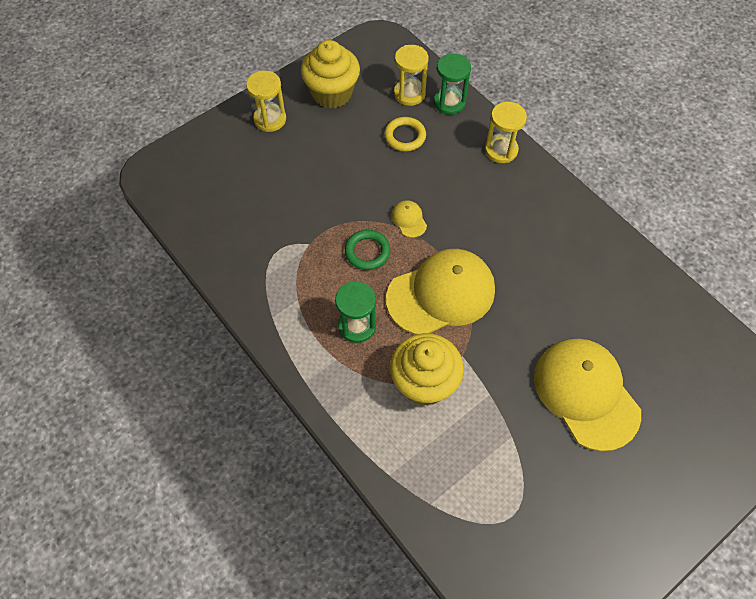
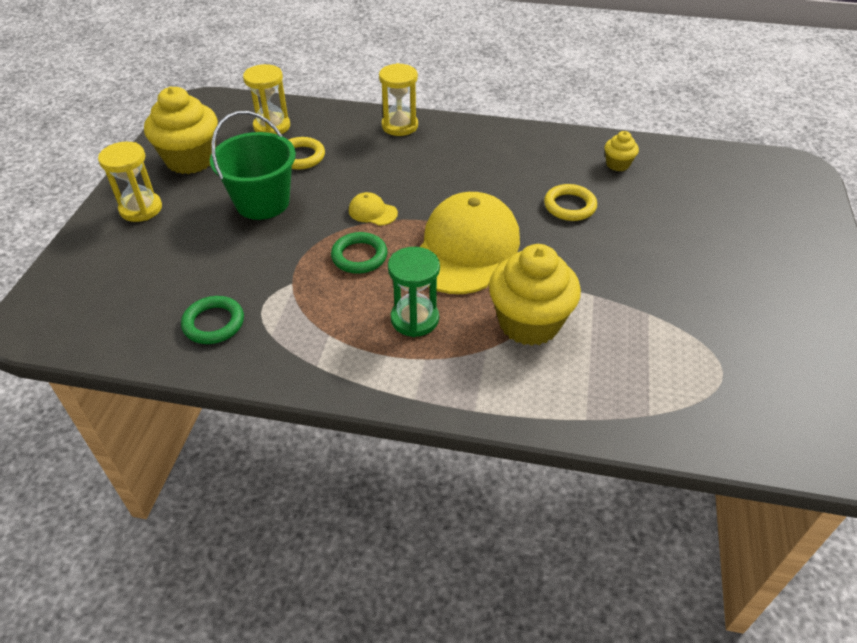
camera: 40 degrees left, 15 degrees down
(242, 243) = (213, 323): none -> green ring
(346, 163) = (262, 202): none -> green bucket
(449, 102) = (317, 116): green hourglass -> none
(552, 310) = (569, 206): none -> yellow ring
(586, 394) = (664, 246): yellow cap -> none
(633, 298) = (617, 164): none -> yellow cupcake

